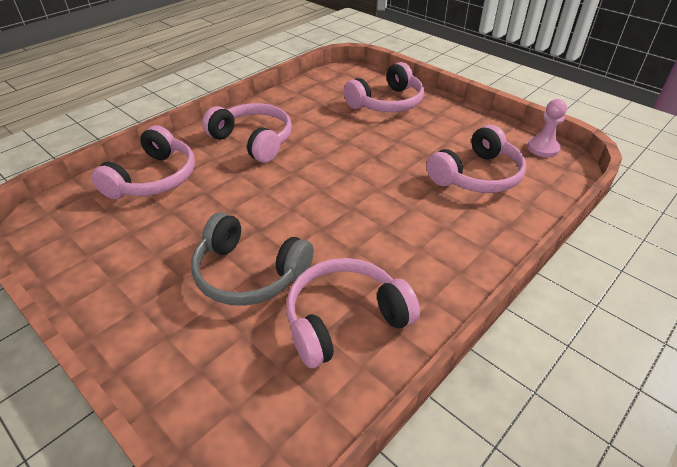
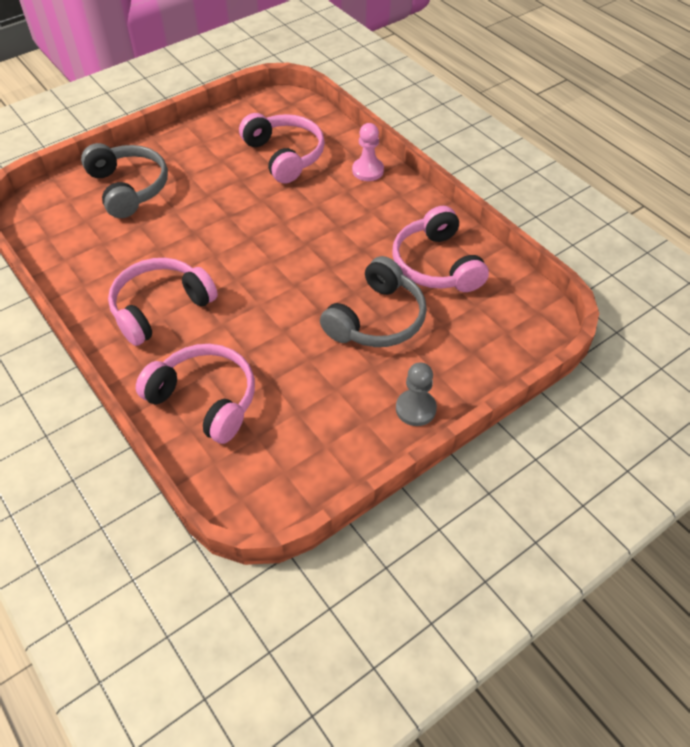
camera: 80 degrees left, 10 degrees up
(119, 320) = (415, 409): none -> grey pawn
(387, 103) = (128, 188): pink headphones -> grey headphones
(543, 148) = (258, 107): pink pawn -> pink pawn (368, 170)

